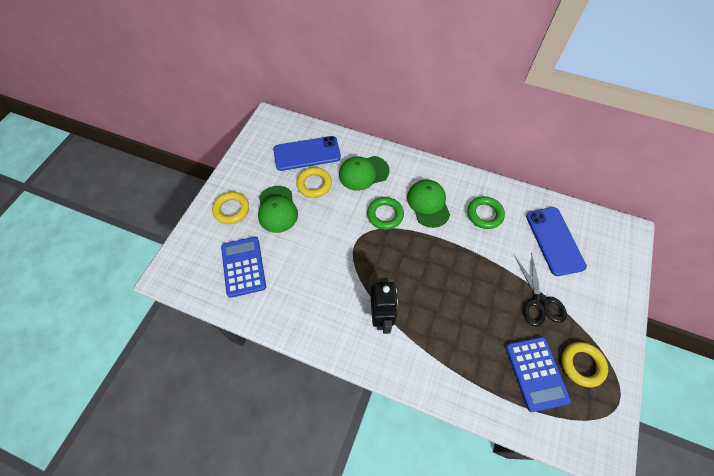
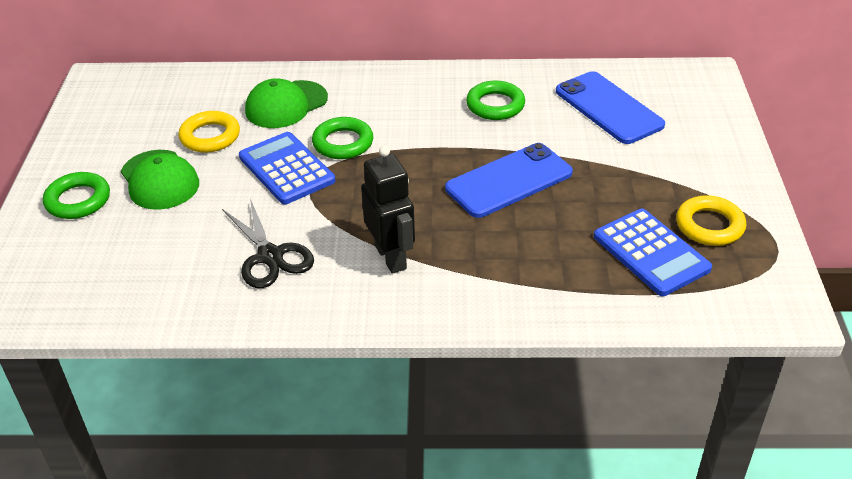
camera: 20 degrees left, 20 degrees down
(231, 209) = (78, 200): yellow ring -> green ring
(243, 267) = (131, 262): blue calculator -> blue calculator (286, 169)
(307, 153) = (181, 104): blue phone -> blue phone (509, 181)
(428, 204) = (405, 114): green cap -> none
(539, 302) = (619, 176): black scissors -> black scissors (270, 256)

